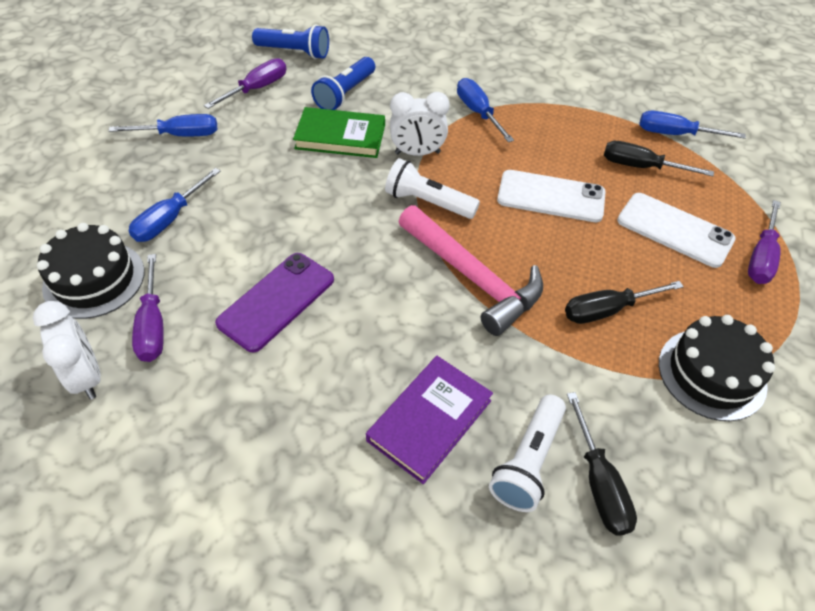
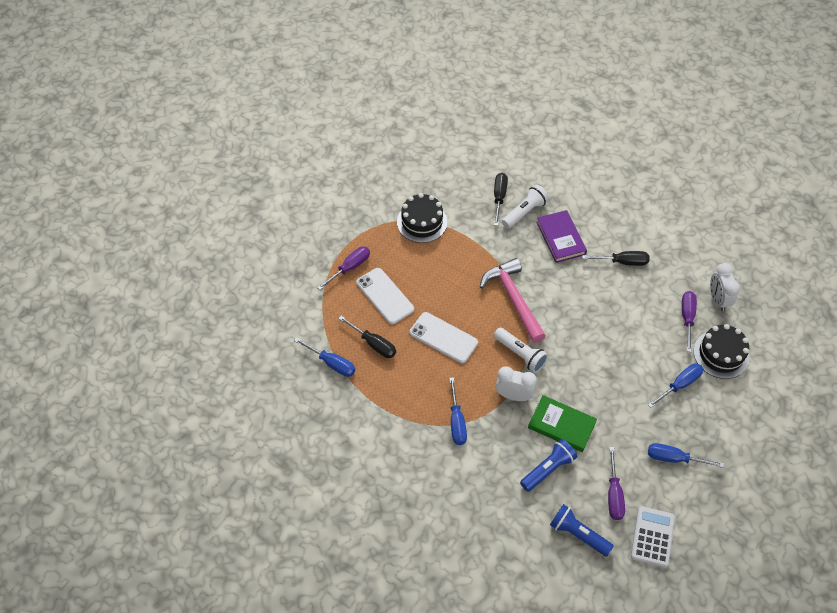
camera: 160 degrees left, 5 degrees up
(207, 65) = (652, 537): none -> white calculator
(257, 88) = (614, 495): purple screwdriver -> purple screwdriver turned 60 degrees counterclockwise
(276, 301) = (622, 314): purple phone -> none
(429, 420) = (561, 238): purple book -> purple book turned 75 degrees counterclockwise
(606, 310) = (452, 263): black screwdriver -> black screwdriver (623, 262)

